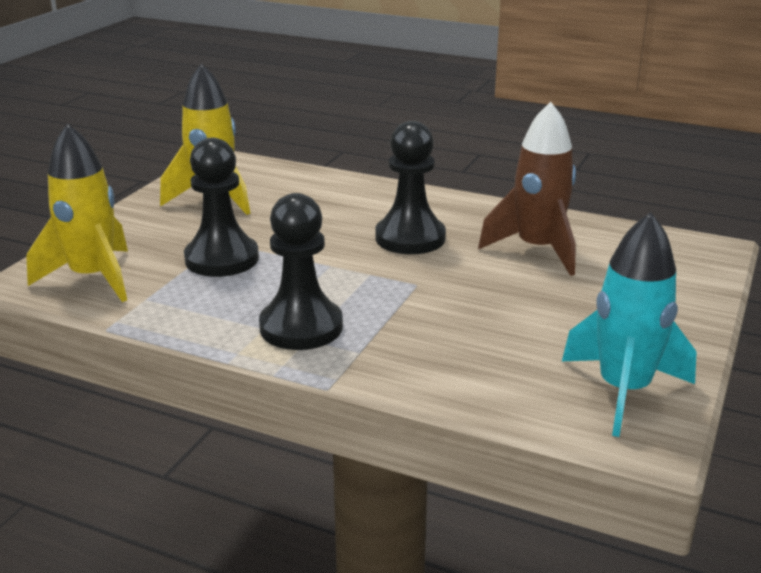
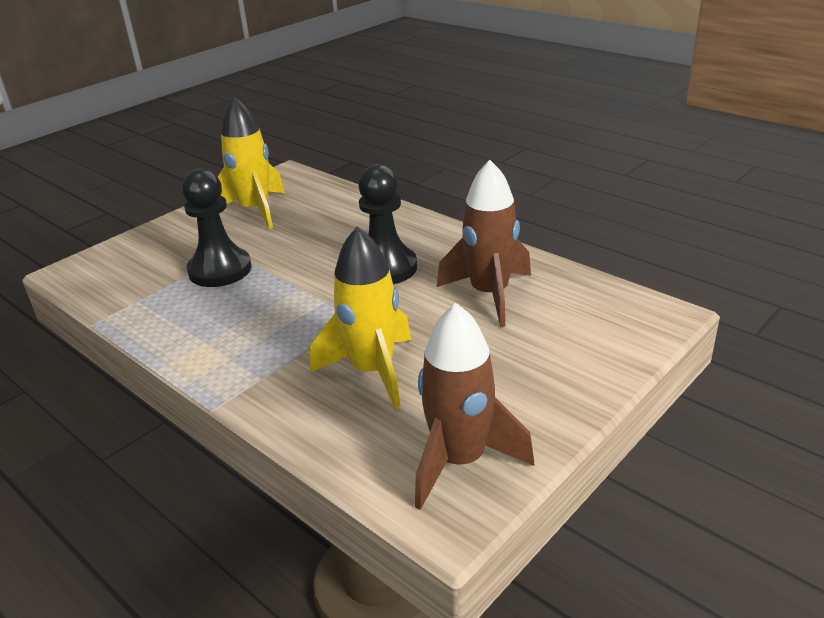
camera: 20 degrees right, 5 degrees up
(93, 278) = (114, 275): yellow rocket -> yellow rocket (372, 371)
(301, 327) = (233, 346): black pawn -> none
(623, 391) = (460, 461): turquoise rocket -> brown rocket

